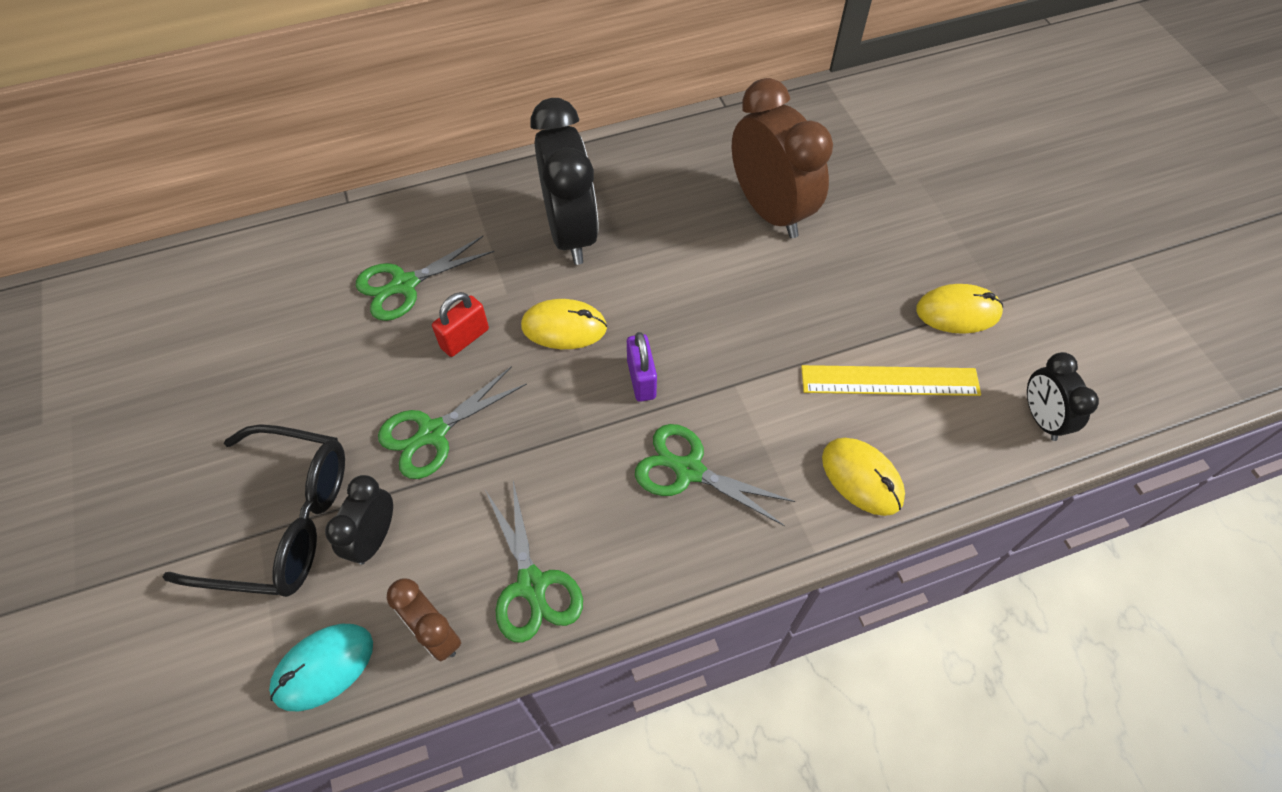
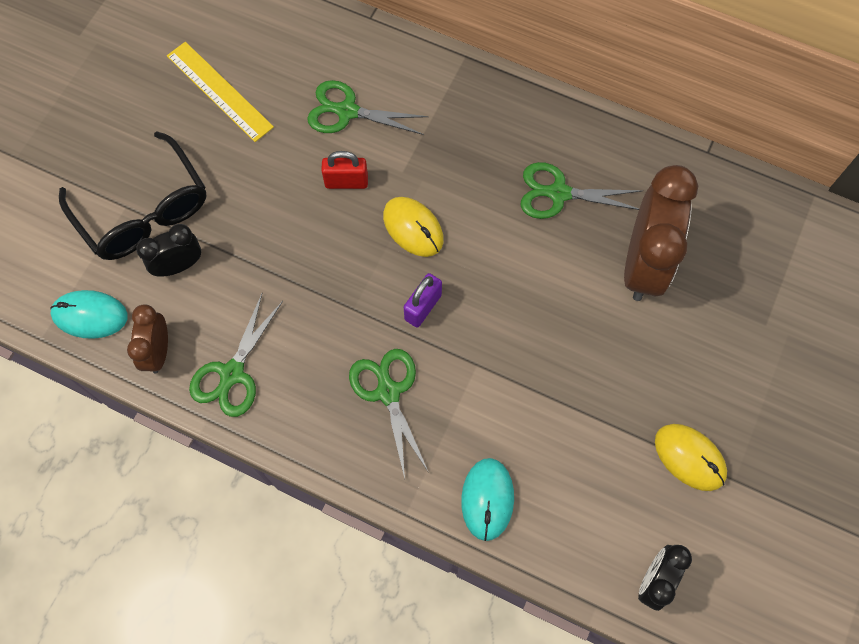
camera: 45 degrees right, 10 degrees up
(433, 433) = (269, 229): green scissors -> green scissors (559, 193)
(571, 233) = (487, 162): black clock -> none
(862, 478) = (487, 499): yellow mouse -> turquoise mouse
(889, 381) = (581, 458): yellow ruler -> yellow ruler (219, 91)

